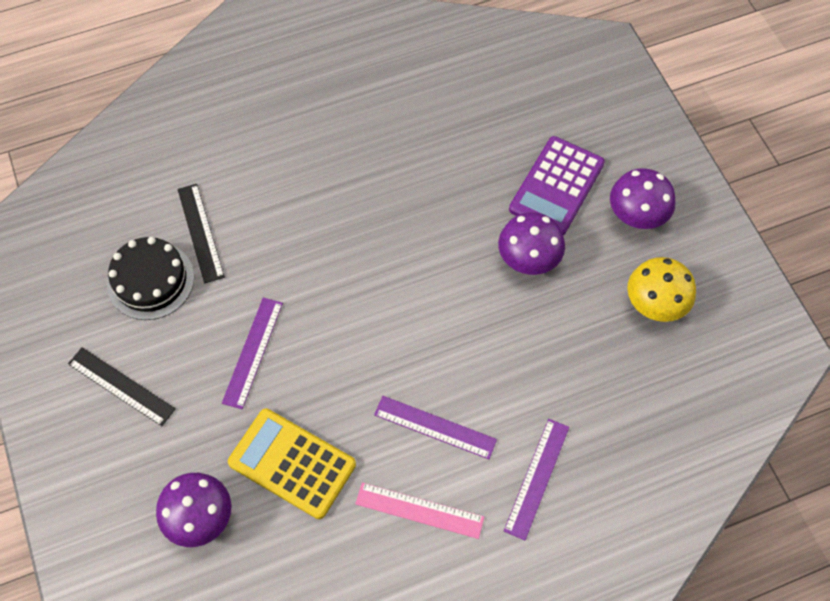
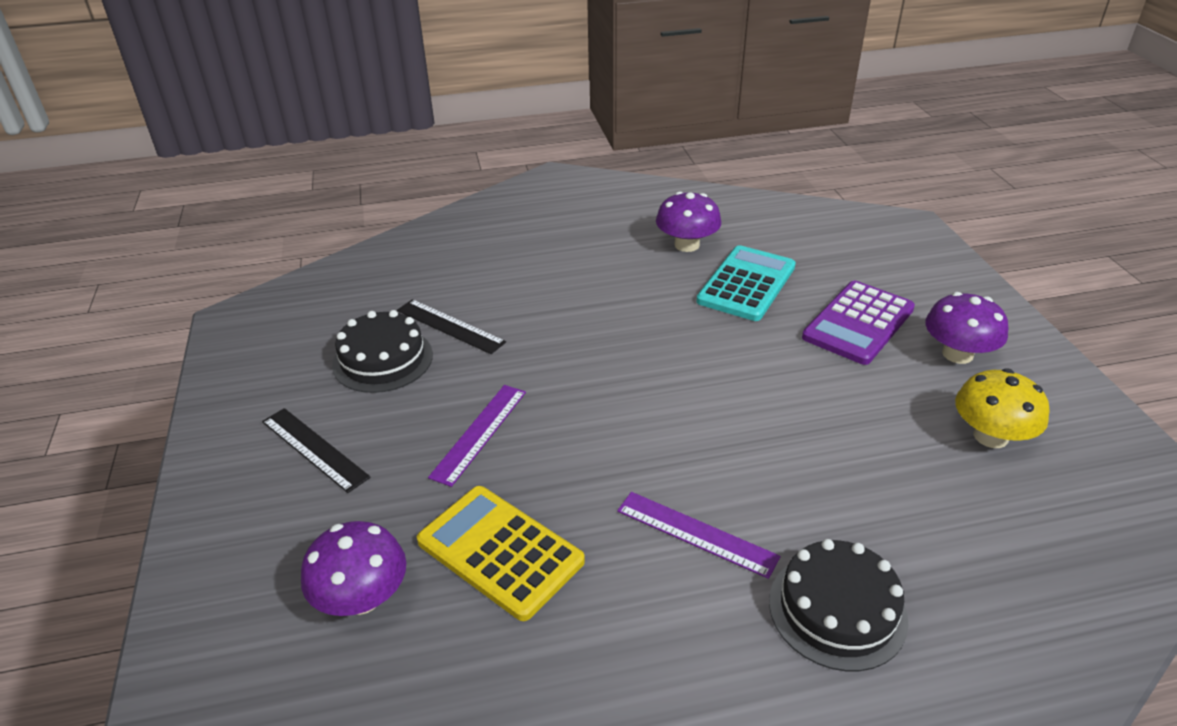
camera: 10 degrees right, 25 degrees down
(200, 232) = (450, 326): black ruler -> black ruler turned 45 degrees counterclockwise
(419, 510) = (664, 628): pink ruler -> none
(459, 147) = (746, 284): none -> turquoise calculator
(528, 258) = (825, 380): purple mushroom -> purple mushroom (687, 245)
(537, 478) = (837, 610): purple ruler -> black cake

